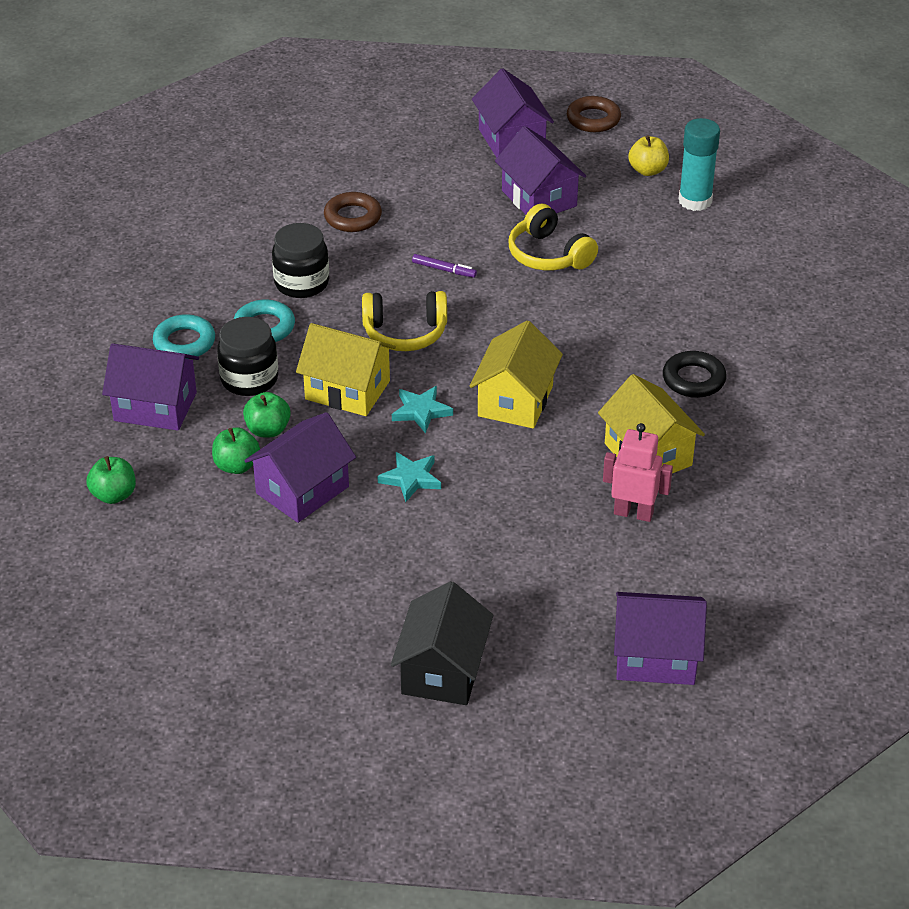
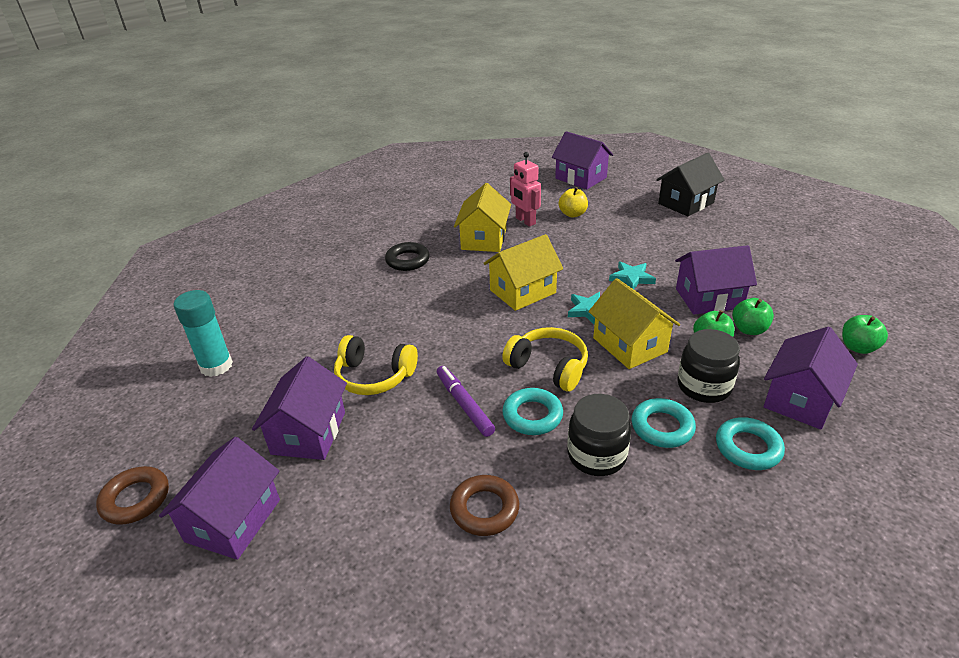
camera: 140 degrees left, 5 degrees down
(155, 406) = (800, 399): purple house -> purple house turned 75 degrees clockwise
(379, 287) = (532, 415): none -> turquoise ring
(444, 270) = (464, 405): purple marker -> purple marker, size x1.53
(548, 255) = (374, 376): yellow headphones -> yellow headphones turned 105 degrees clockwise
(648, 170) = (196, 411): yellow apple -> yellow apple (572, 214)

